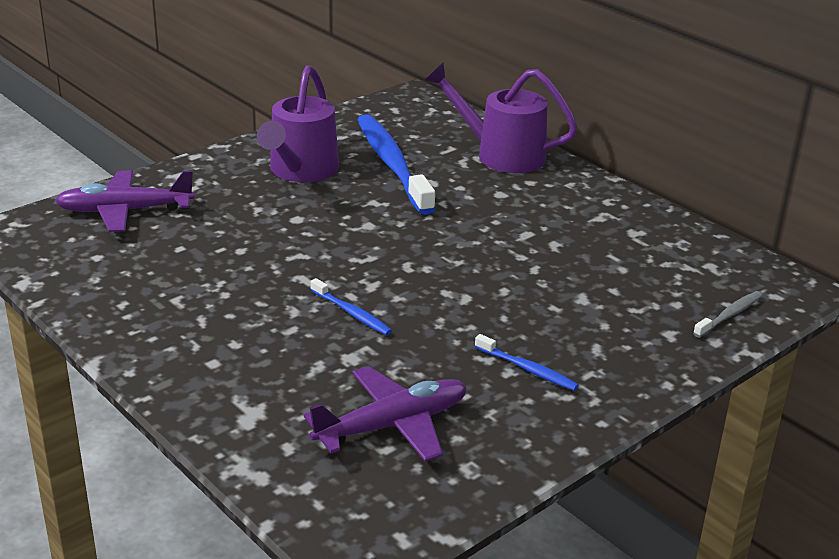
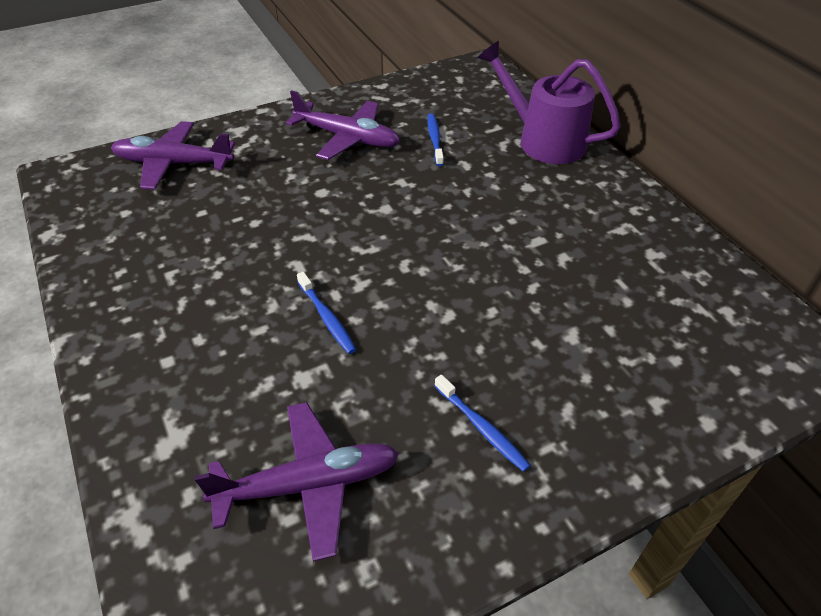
camera: 15 degrees right, 15 degrees up
(300, 171) = (347, 138): purple watering can -> purple plane
(392, 164) = (435, 139): blue toothbrush -> blue toothbrush, size x0.44
(729, 315) = (734, 387): grey toothbrush -> none

